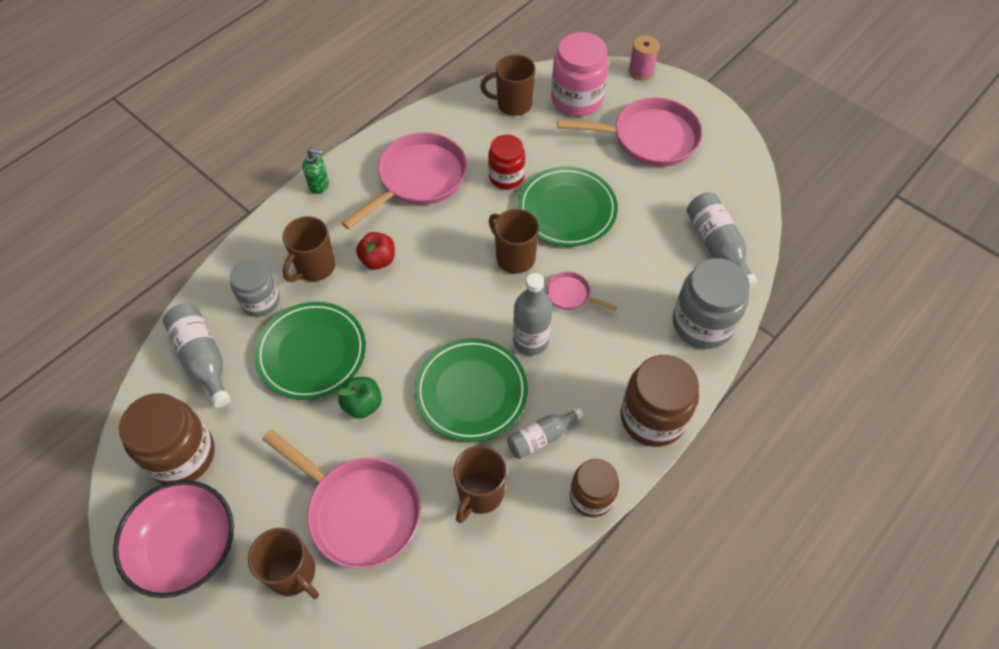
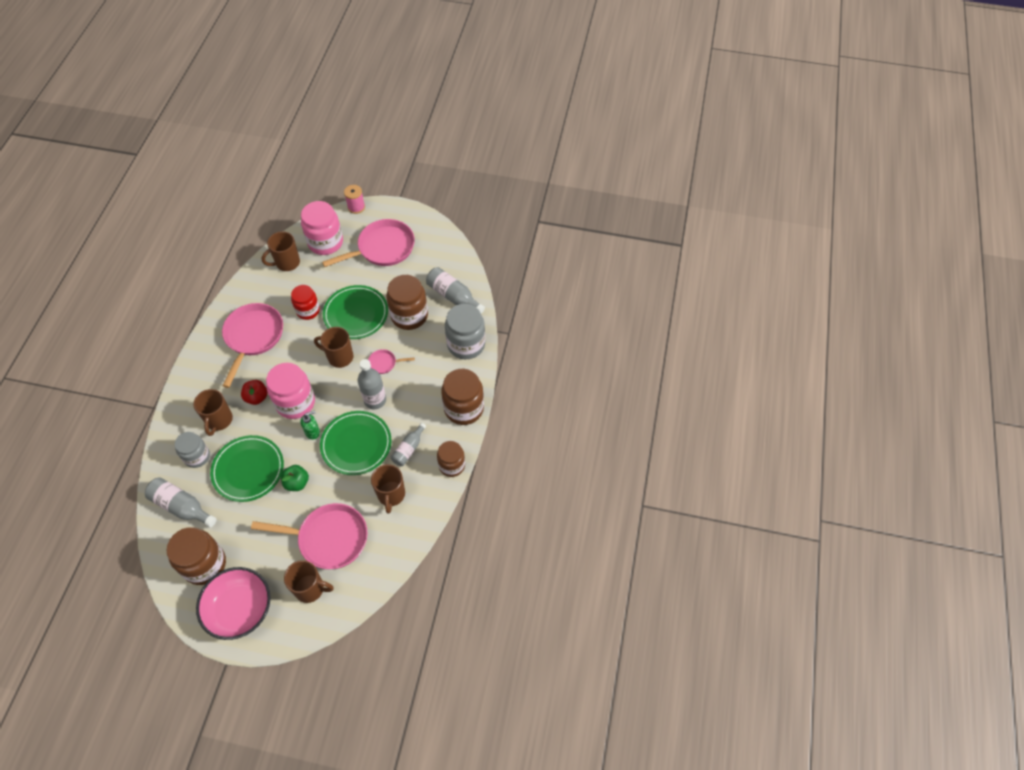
camera: 30 degrees left, 0 degrees up
(319, 185) = (190, 369): green soap dispenser -> green soap dispenser (313, 432)
(423, 291) = (295, 402): none -> pink jar
(640, 244) = (409, 315): none -> brown jar

